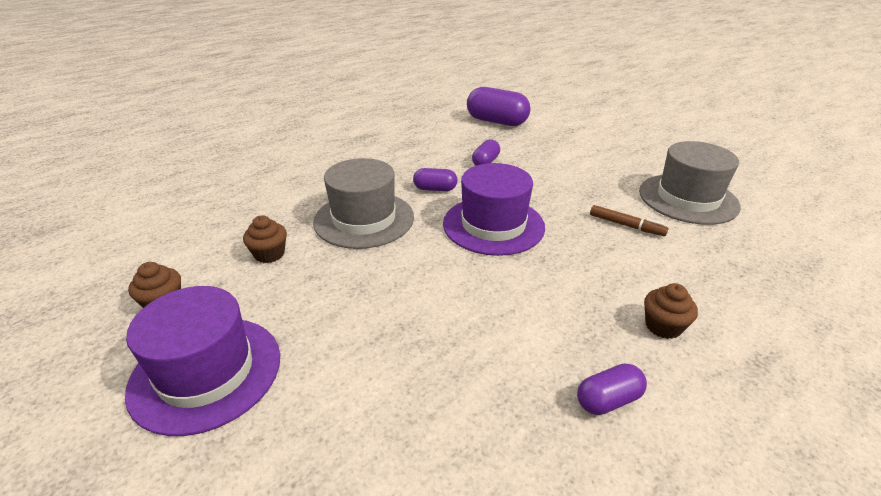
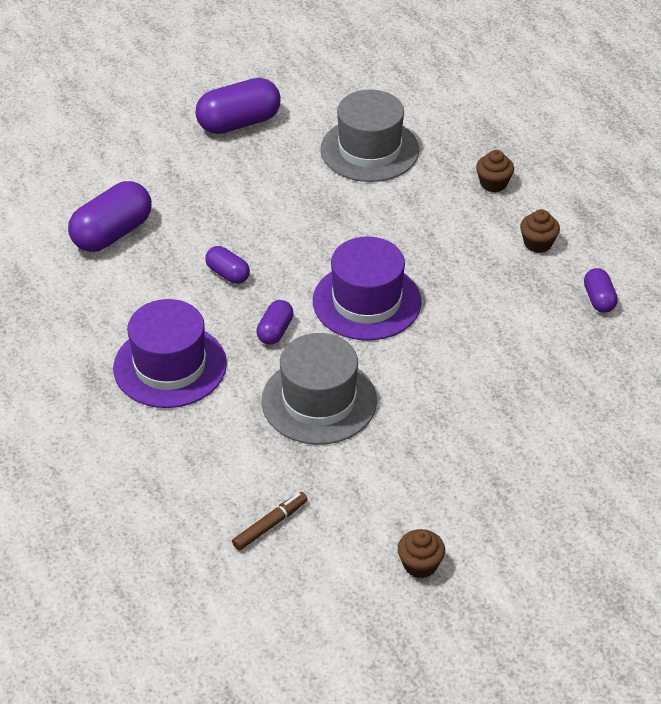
camera: 75 degrees left, 10 degrees up
(206, 372) = (521, 524): purple hat -> purple hat (170, 366)
(269, 254) = (361, 483): brown cupcake -> brown cupcake (493, 183)
(626, 225) = (400, 210): brown marker -> brown marker (270, 525)
(650, 142) = (239, 123): none -> purple capsule

